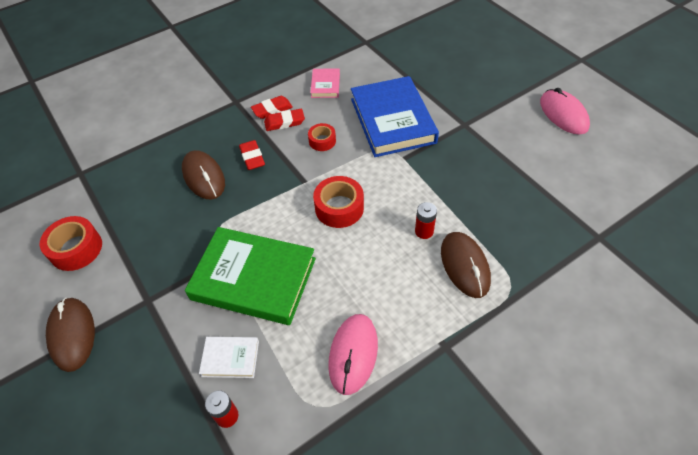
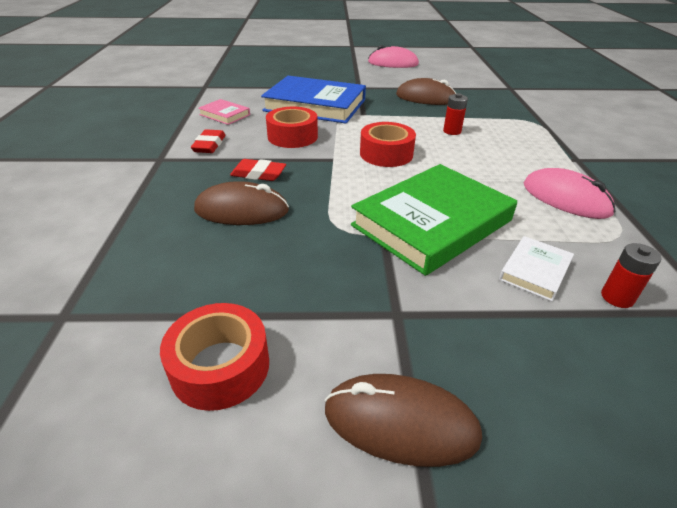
camera: 60 degrees left, 15 degrees down
(284, 122) = (238, 145): red eraser -> none
(322, 141) = (292, 136): red tape -> red tape, size x1.64
(465, 266) = (501, 129): brown mouse -> brown mouse (425, 98)

